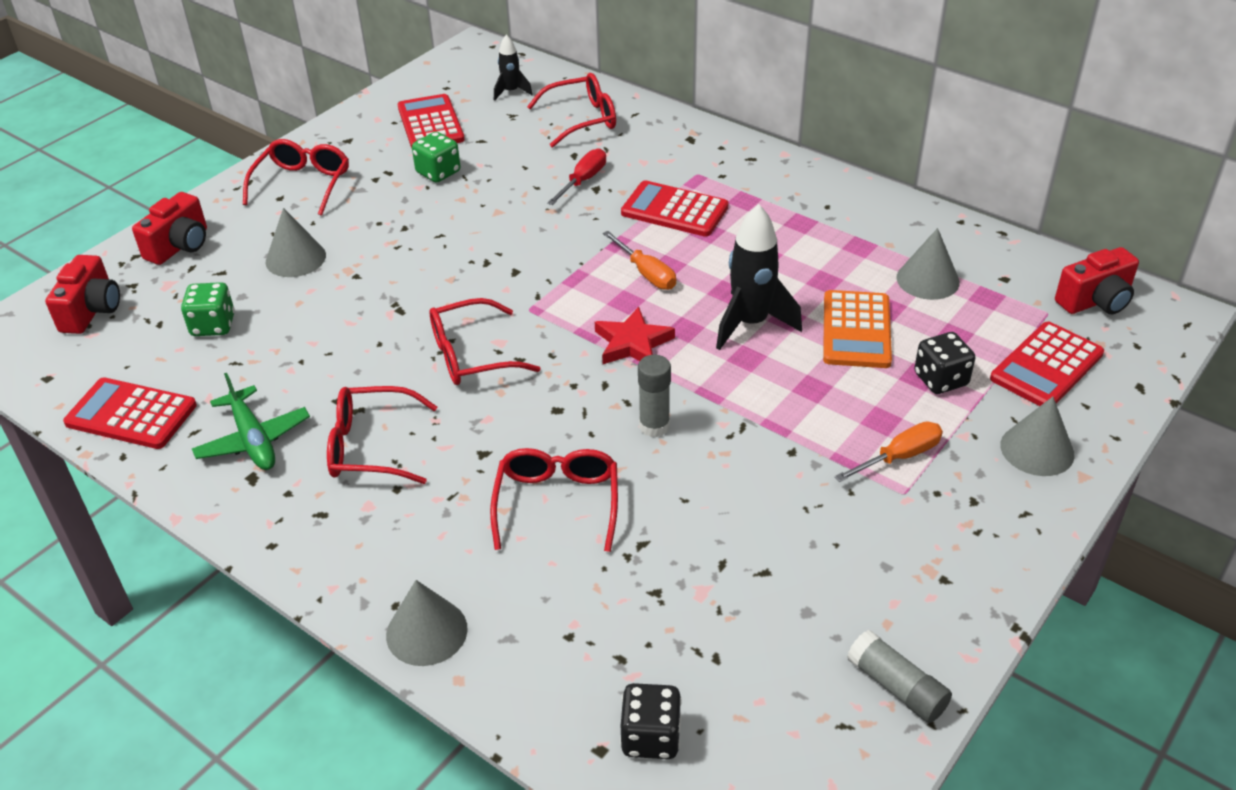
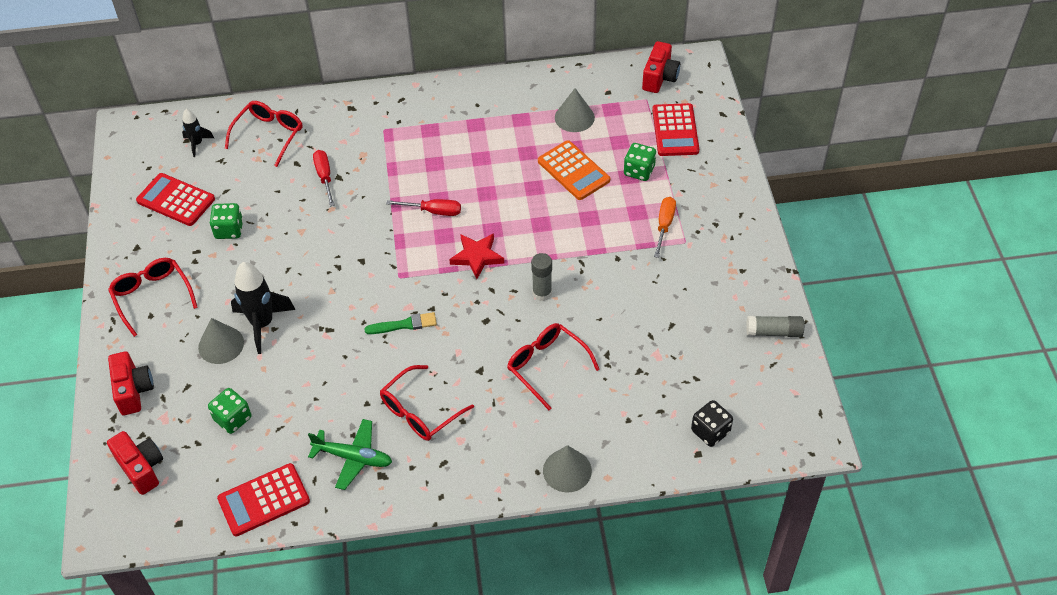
camera: 45 degrees left, 10 degrees up
(472, 355) = (404, 325): red glasses -> green brush
(646, 273) = (433, 211): orange screwdriver -> red screwdriver
(674, 210) = (400, 161): red calculator -> none
(750, 323) = (520, 203): black rocket -> black rocket (262, 324)
(940, 379) = (639, 171): black dice -> green dice
(1037, 449) = (714, 178): grey cone -> none

